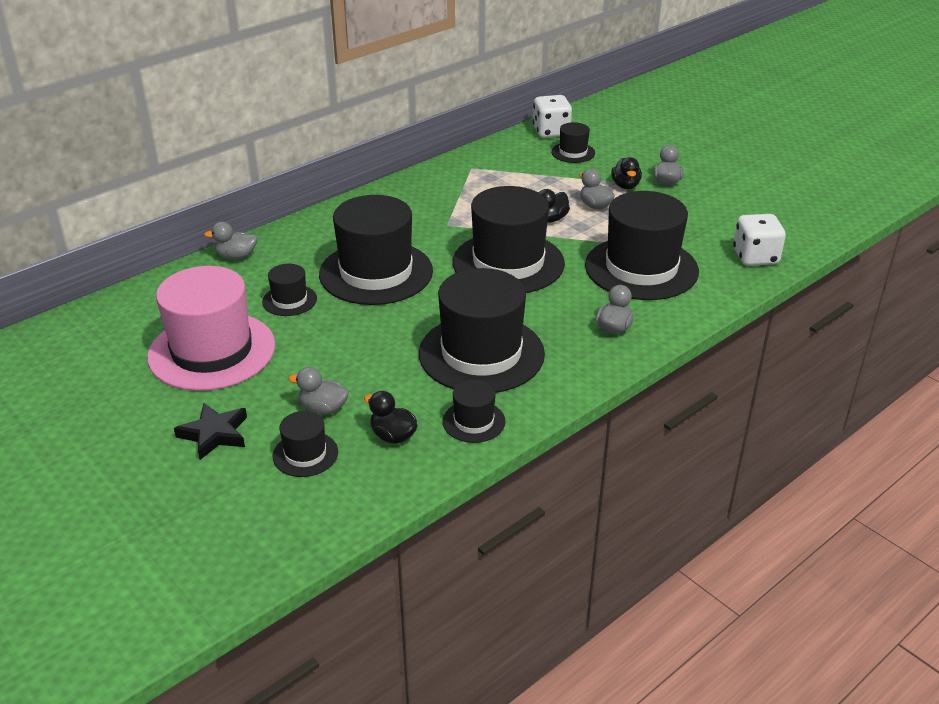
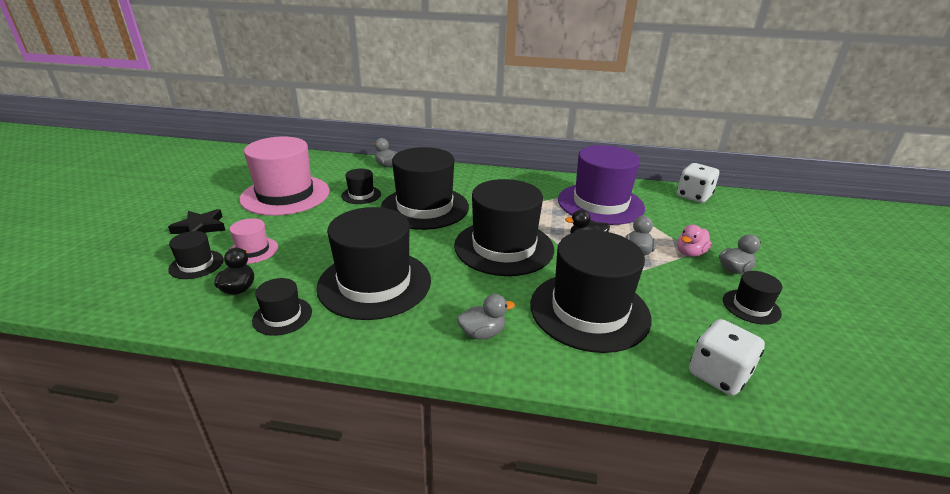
camera: 50 degrees right, 5 degrees down
(323, 408) = (253, 250): grey duck -> pink hat
(502, 179) = (600, 203): none -> purple hat
(573, 152) = (686, 214): black hat -> black hat (751, 306)
(625, 186) = (690, 253): black duck -> pink duck

